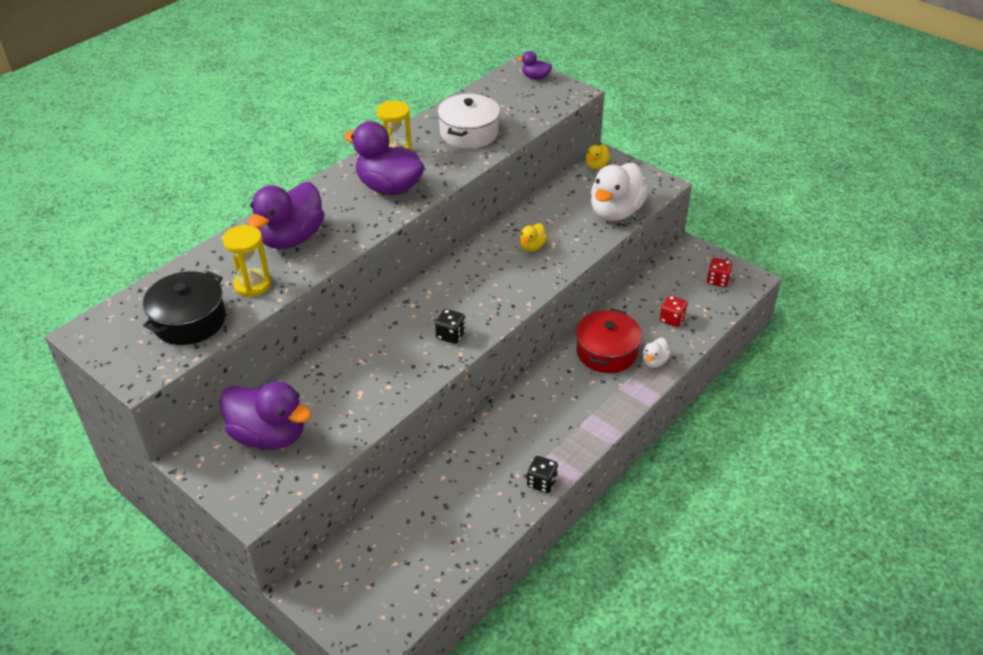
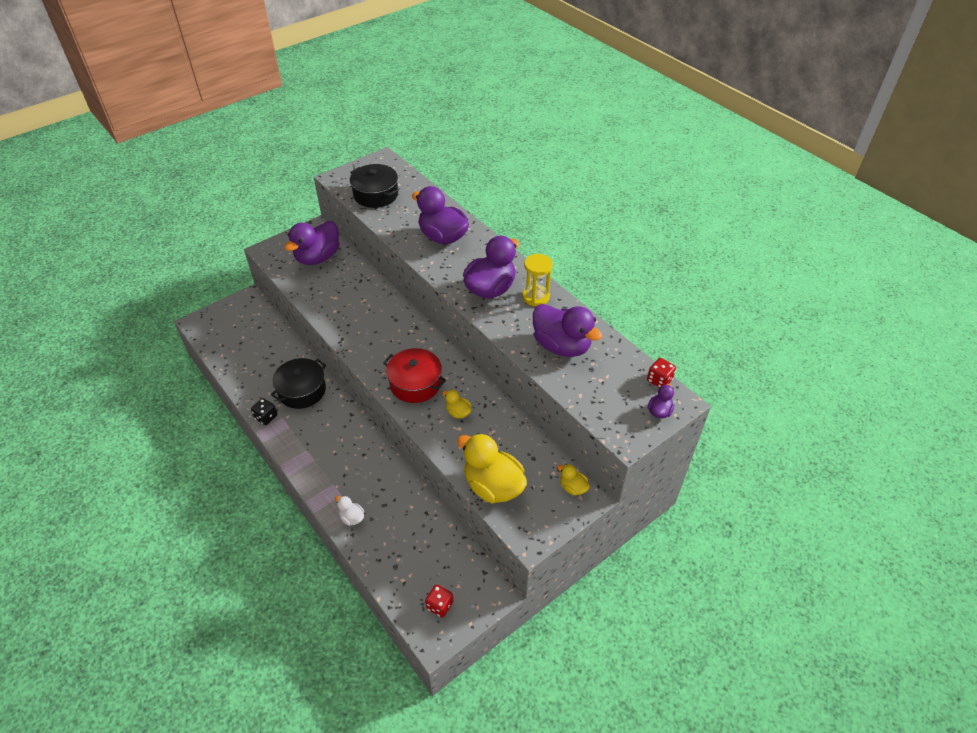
camera: 100 degrees right, 5 degrees up
(252, 284) = (399, 219): yellow hourglass -> none
(450, 335) = (370, 347): black dice -> none
(469, 133) = (561, 346): white pot -> purple duck
(486, 456) = (302, 390): none -> black pot
(606, 352) = (375, 485): red pot -> red pot (415, 383)
(615, 212) = (493, 486): white duck -> yellow duck
(672, 319) = (398, 547): red dice -> red dice (659, 380)

